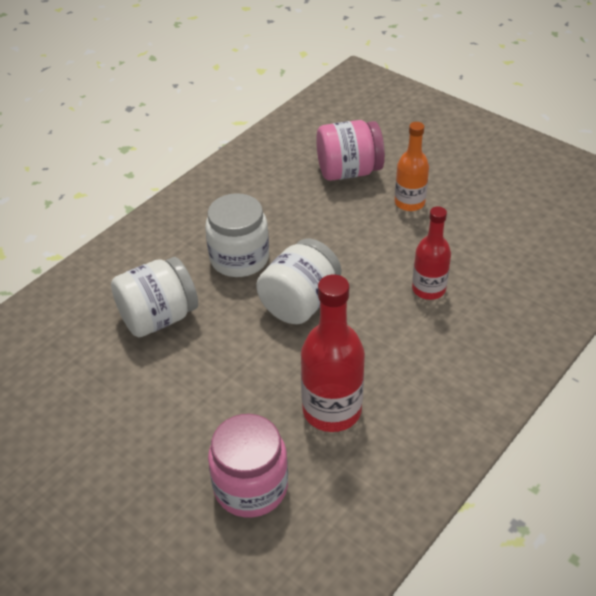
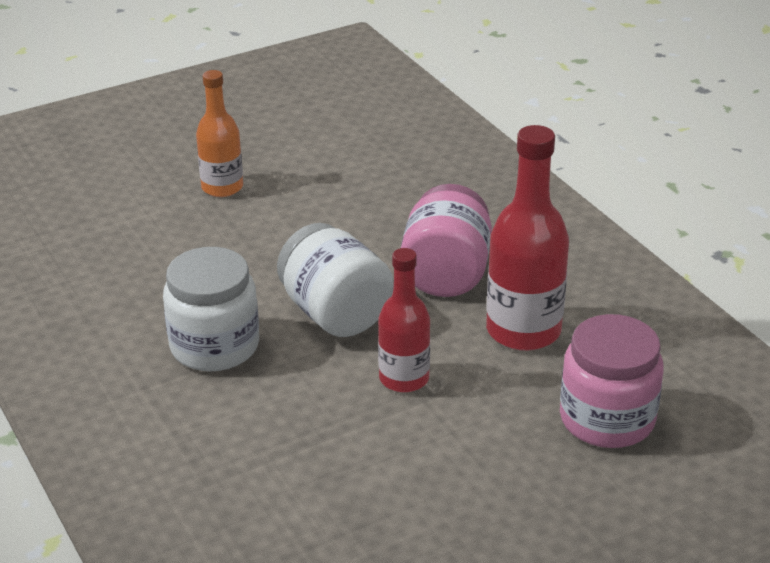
camera: 70 degrees left, 10 degrees down
(158, 317) = (277, 445): white jar -> none
(348, 171) = (121, 216): pink jar -> pink jar (446, 274)
(428, 289) = (379, 214): red bottle -> red bottle (404, 378)

